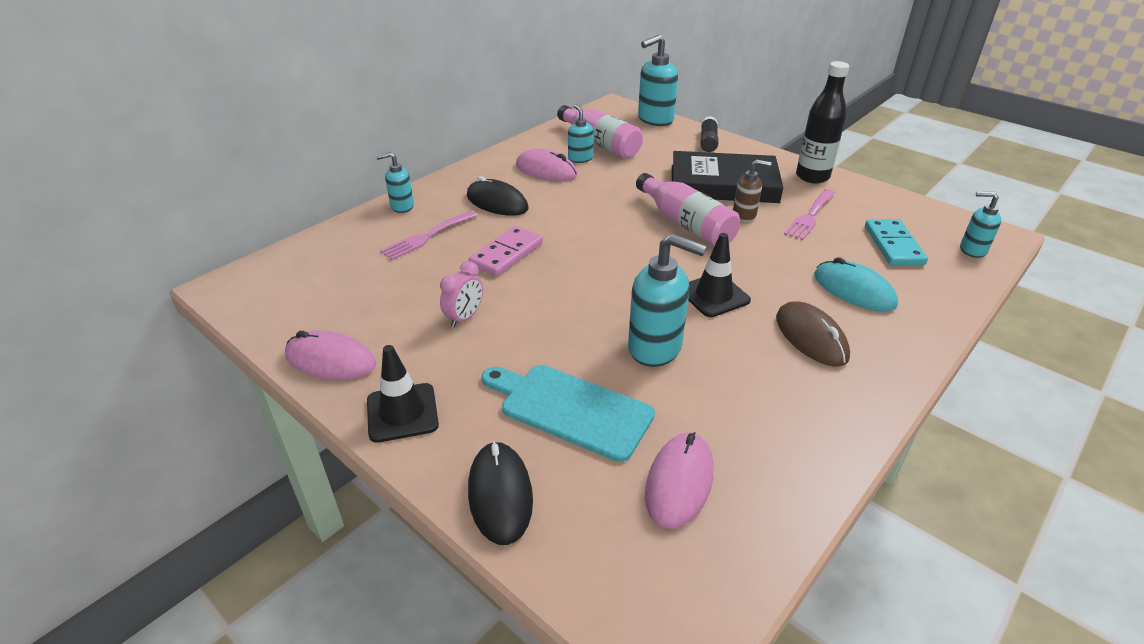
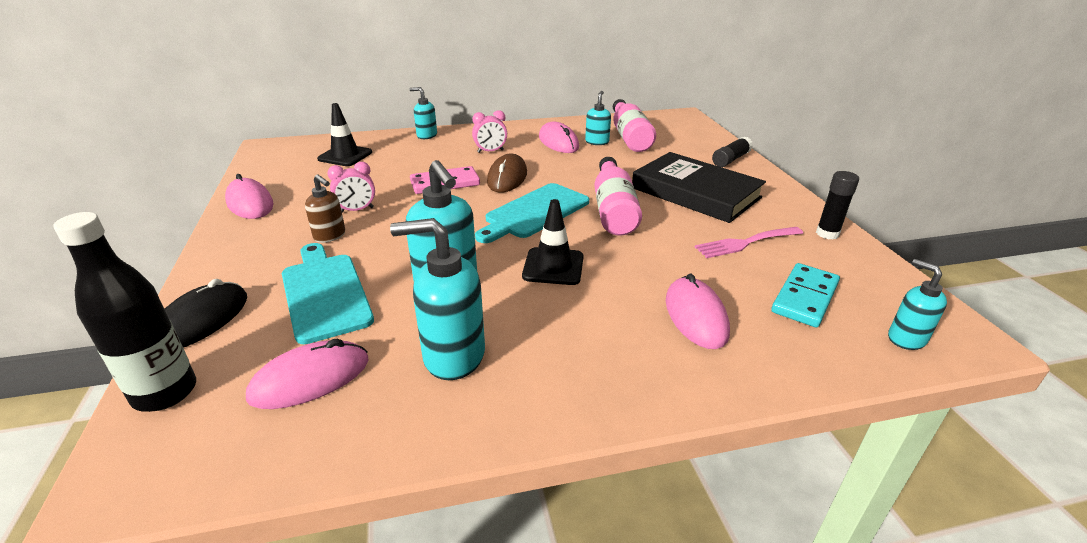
camera: 35 degrees right, 5 degrees down
(402, 413) = (234, 247): black traffic cone -> black traffic cone (345, 156)
(427, 236) = (413, 157): pink fork -> none
(497, 202) = (490, 151): black mouse -> pink clock
(629, 252) = (534, 212): none -> turquoise cutting board
(655, 120) = (704, 133): turquoise soap dispenser -> turquoise soap dispenser (453, 356)
(744, 215) = (678, 220): brown soap dispenser -> brown soap dispenser (330, 236)
(811, 337) = (589, 333): brown mouse -> brown mouse (507, 177)
(812, 177) = (799, 214): black bottle -> black bottle (165, 393)
(847, 187) = (827, 234): none -> black glue stick
(854, 290) = (695, 316): turquoise mouse -> pink mouse

